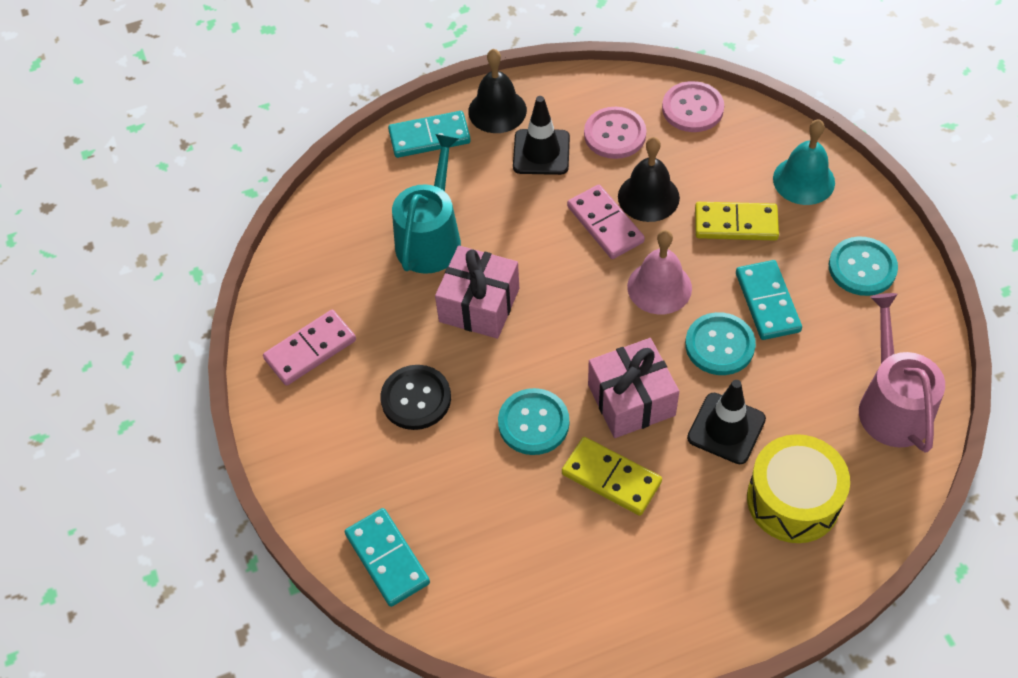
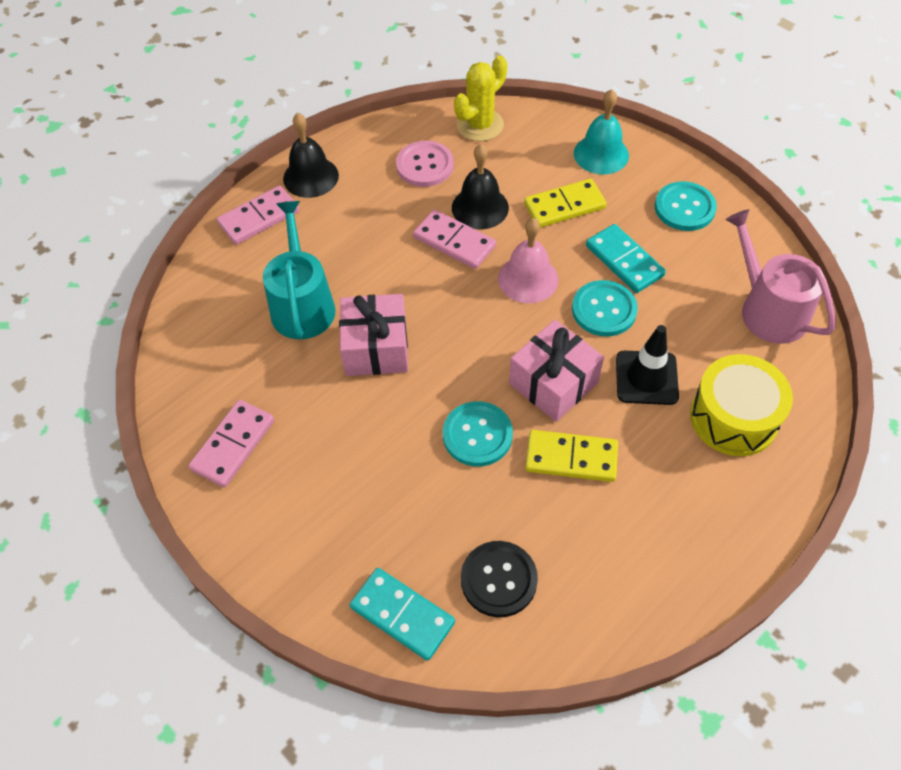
camera: 25 degrees left, 0 degrees up
(416, 398) = (357, 453): black button -> black button (498, 579)
(429, 137) = (259, 217): turquoise domino -> pink domino
(541, 152) = (367, 199): black traffic cone -> none
(692, 108) = (480, 125): pink button -> yellow cactus

